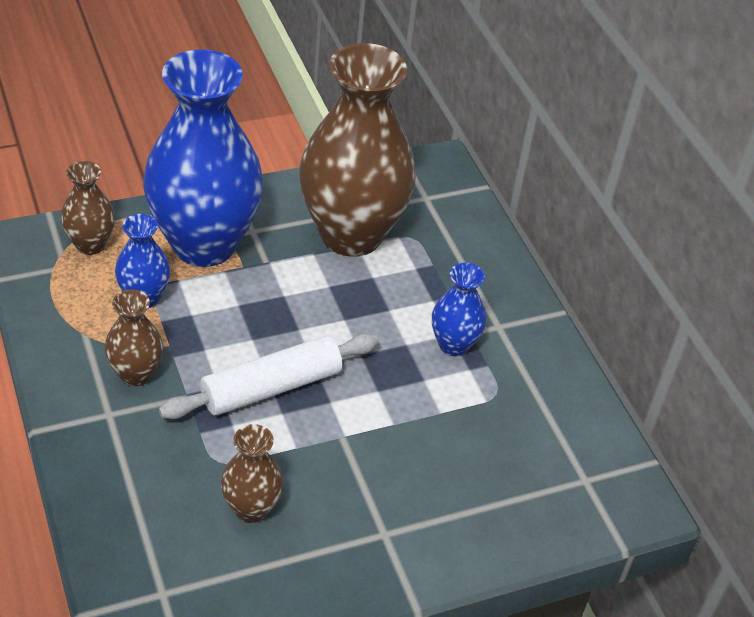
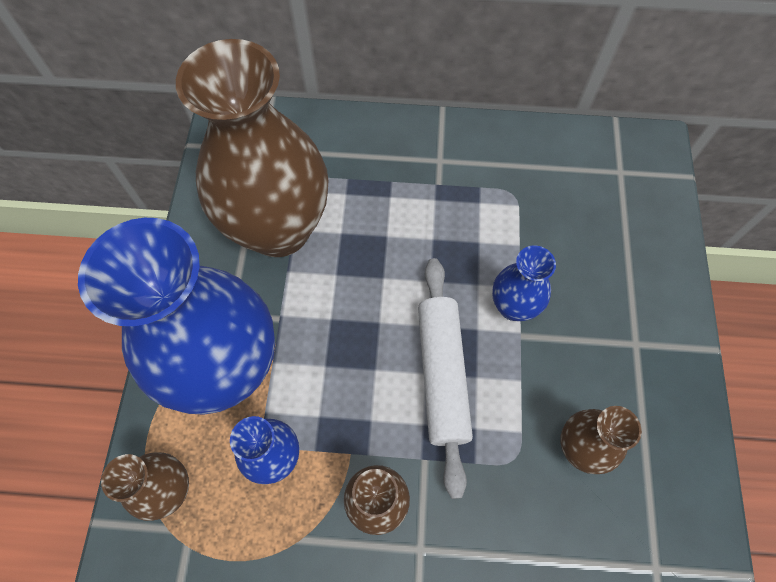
camera: 60 degrees left, 20 degrees up
(453, 345) = (448, 202): blue vase -> blue vase (513, 306)

